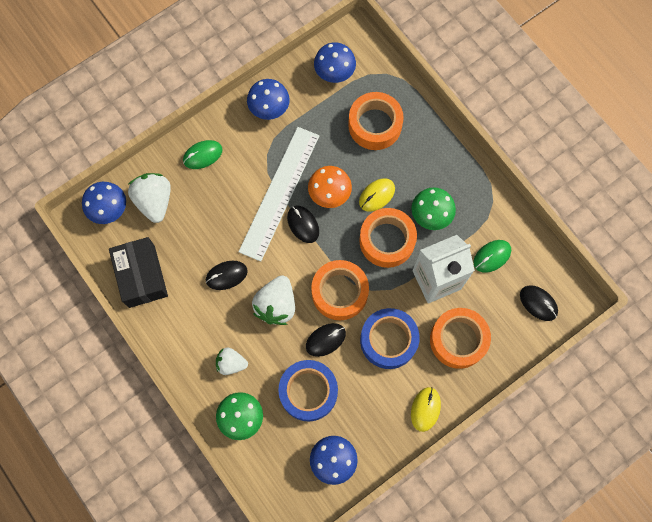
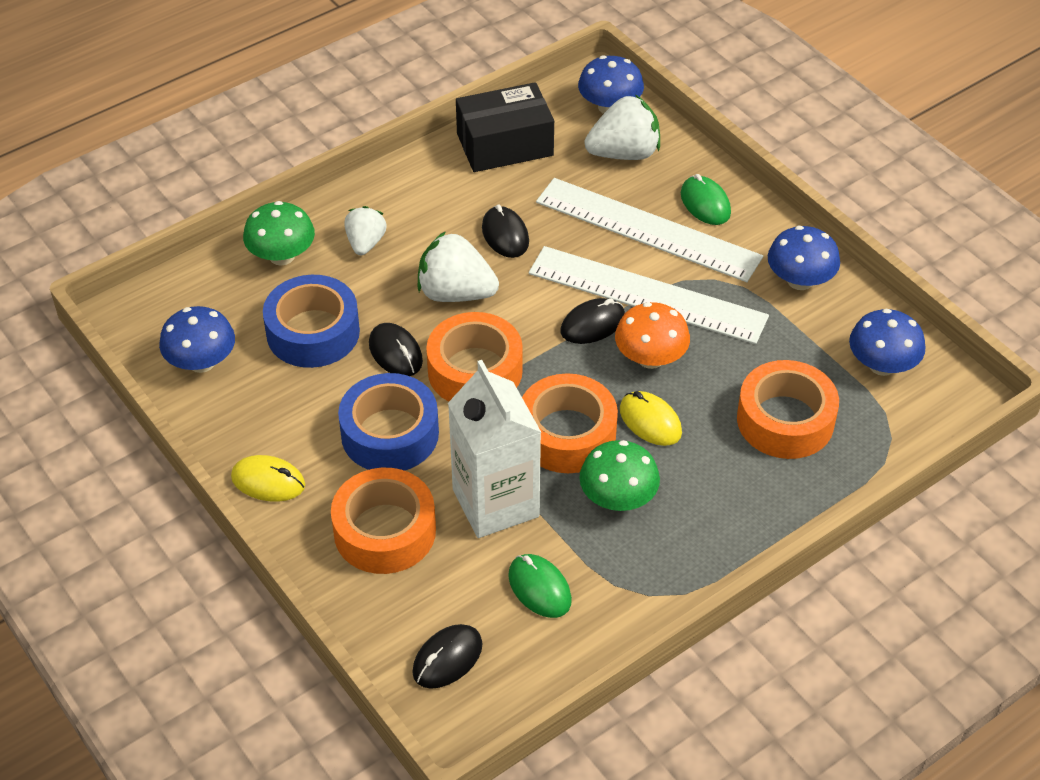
camera: 90 degrees right, 25 degrees down
(224, 190) = (648, 229): none -> white ruler

